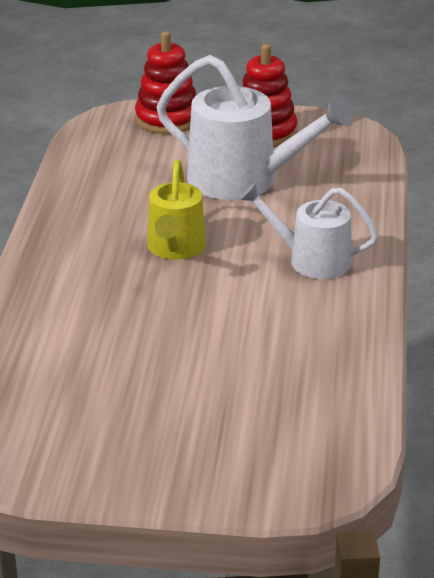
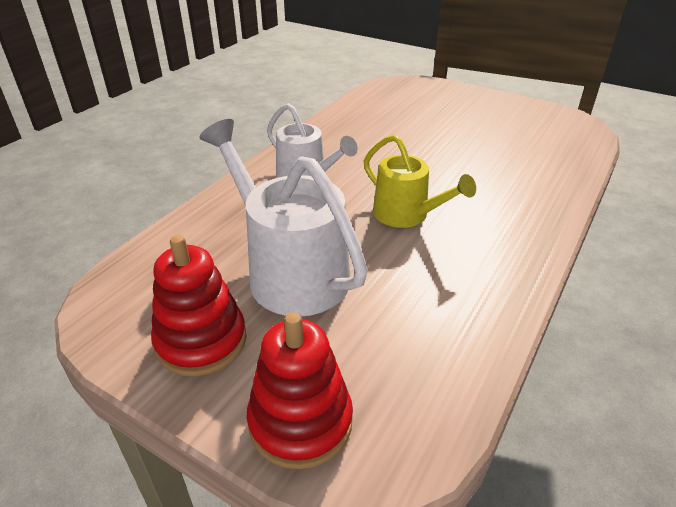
camera: 155 degrees left, 5 degrees up
(175, 248) = (407, 215): yellow watering can -> yellow watering can turned 105 degrees clockwise

